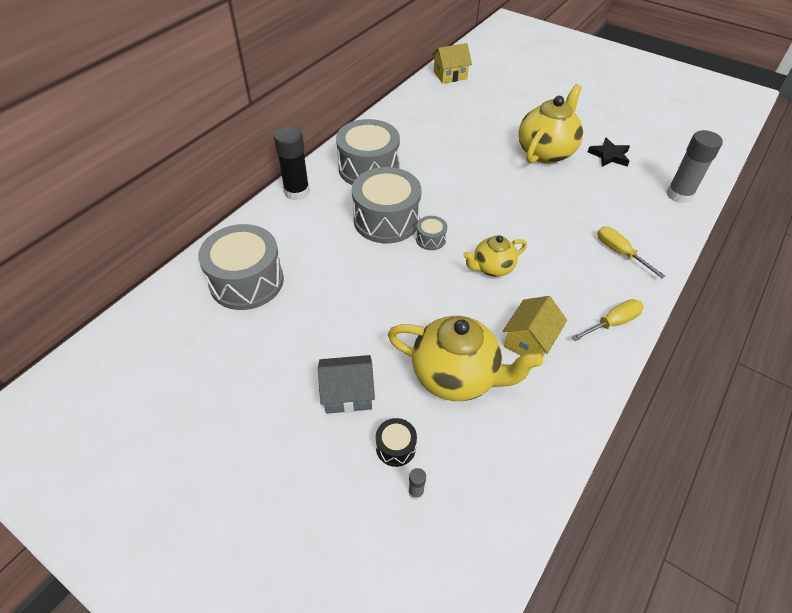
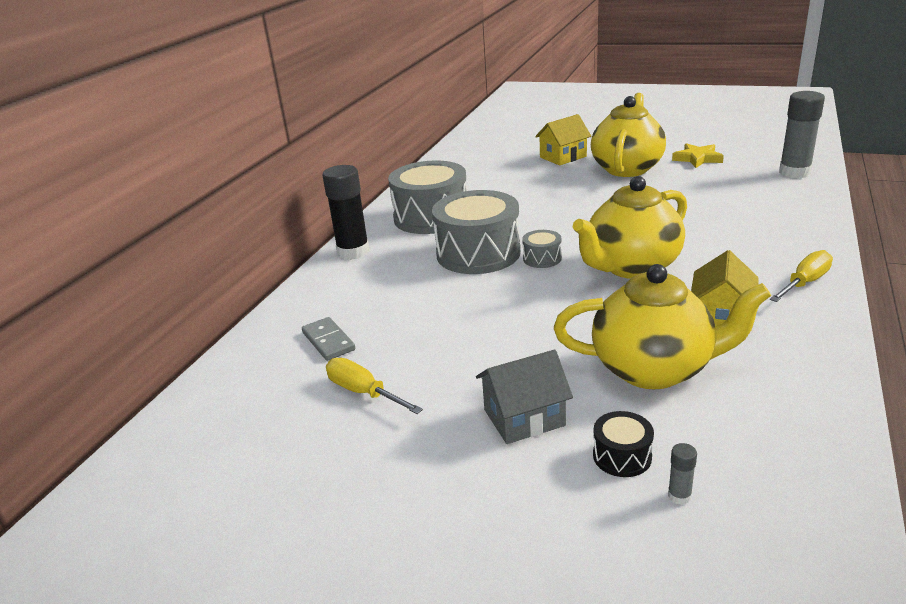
camera: 10 degrees left, 20 degrees down
(246, 281) = (328, 341): grey drum -> grey domino
(450, 75) = (482, 133): yellow house -> yellow house (563, 157)
(492, 268) = (631, 267): yellow teapot -> yellow teapot, size x1.74
(609, 155) = (697, 158): black star -> yellow star
(620, 253) = (767, 226): yellow screwdriver -> yellow screwdriver (364, 392)

